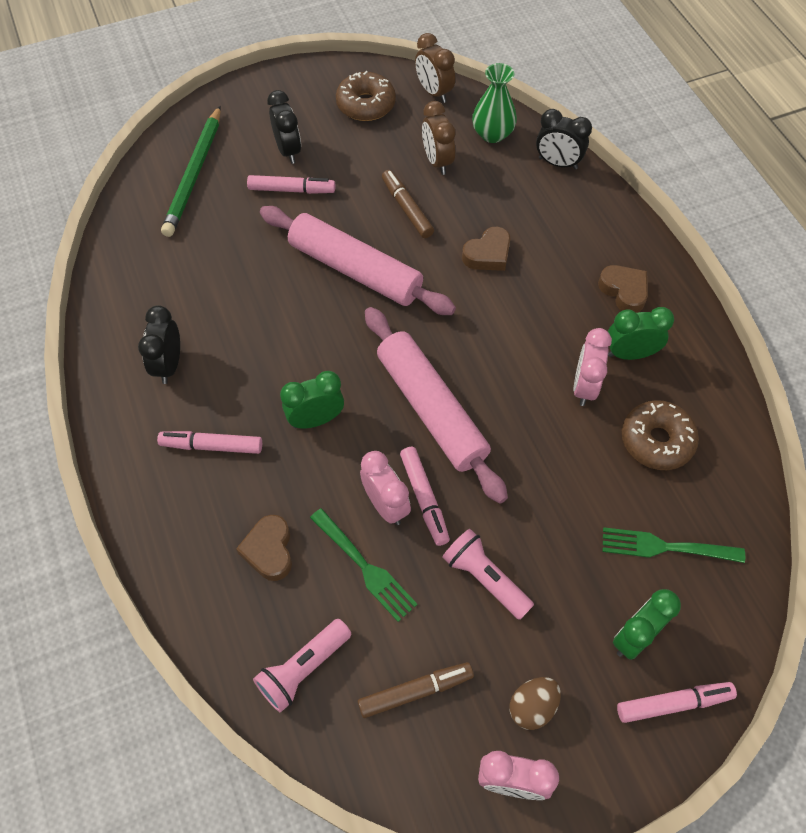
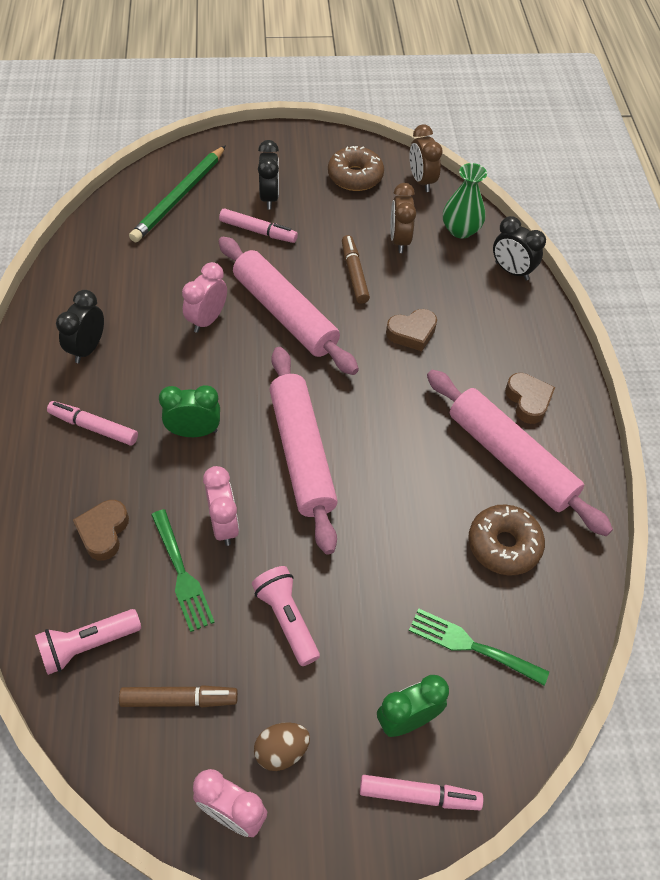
camera: 15 degrees right, 5 degrees down
(424, 498) = (261, 529): pink marker -> none
(584, 387) = (454, 475): pink clock -> pink clock (207, 320)
(630, 353) = (510, 458): green clock -> pink rolling pin

